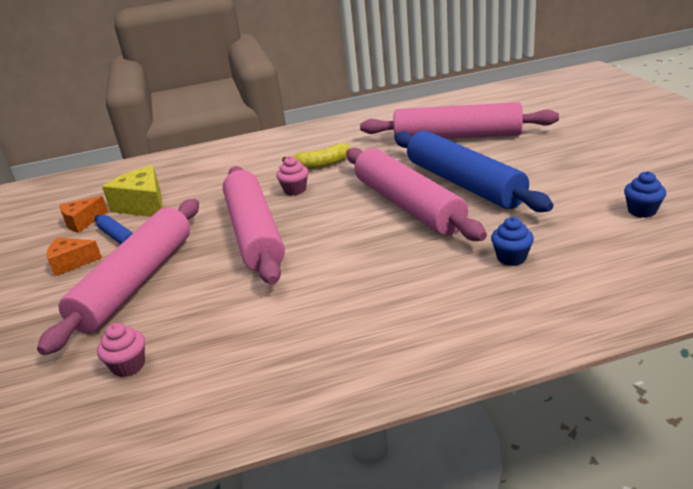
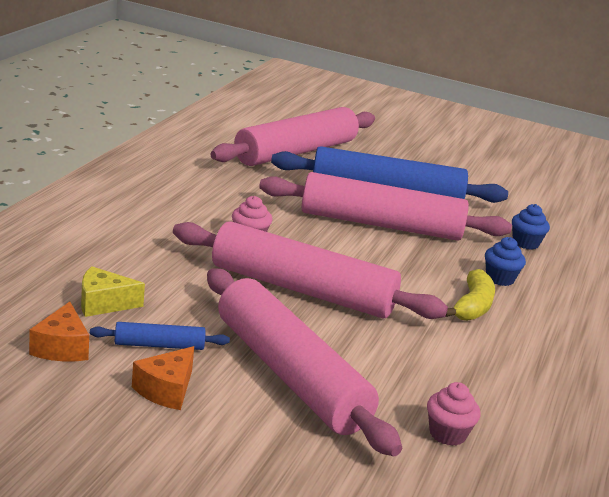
camera: 60 degrees left, 5 degrees down
(143, 205) = (103, 304): yellow cheese -> yellow cheese, size x0.64
(321, 164) = (220, 206): yellow banana -> yellow banana (472, 306)
(642, 211) = (533, 187): blue cupcake -> blue cupcake (500, 279)

